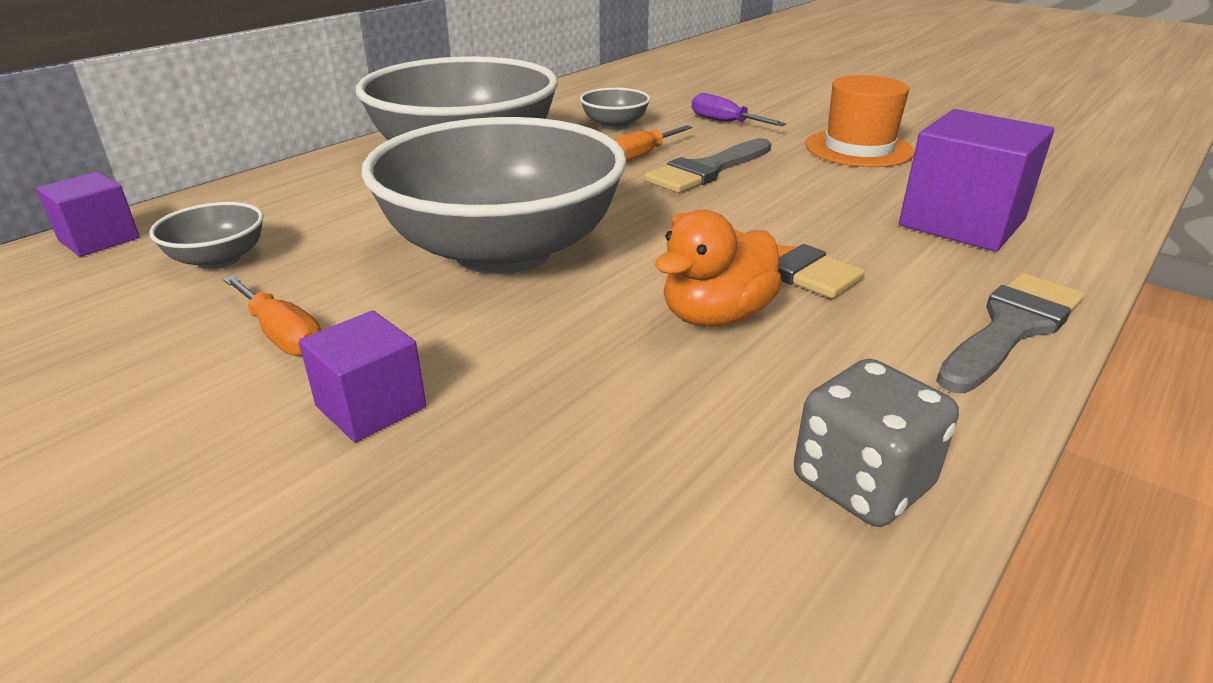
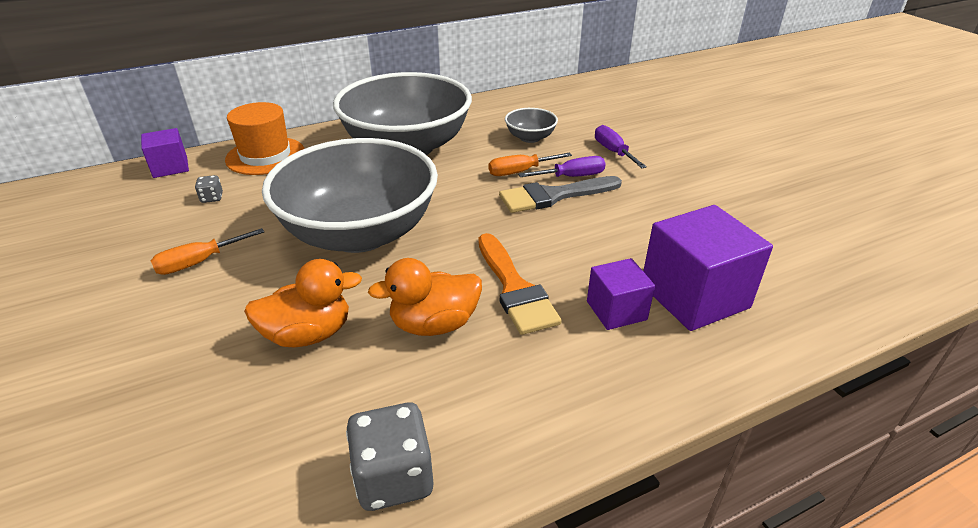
camera: 25 degrees right, 5 degrees up
(218, 259) = (212, 198): grey bowl -> grey dice
(282, 335) = (199, 262): orange screwdriver -> orange screwdriver turned 75 degrees clockwise
(371, 406) = (199, 325): purple cube -> purple cube (616, 310)
(558, 370) = (308, 334): none -> orange duck
(707, 150) = (572, 177): none -> purple screwdriver
(858, 148) = (692, 201): orange hat -> orange hat (265, 156)
(1010, 328) = (621, 401): grey brush -> none

